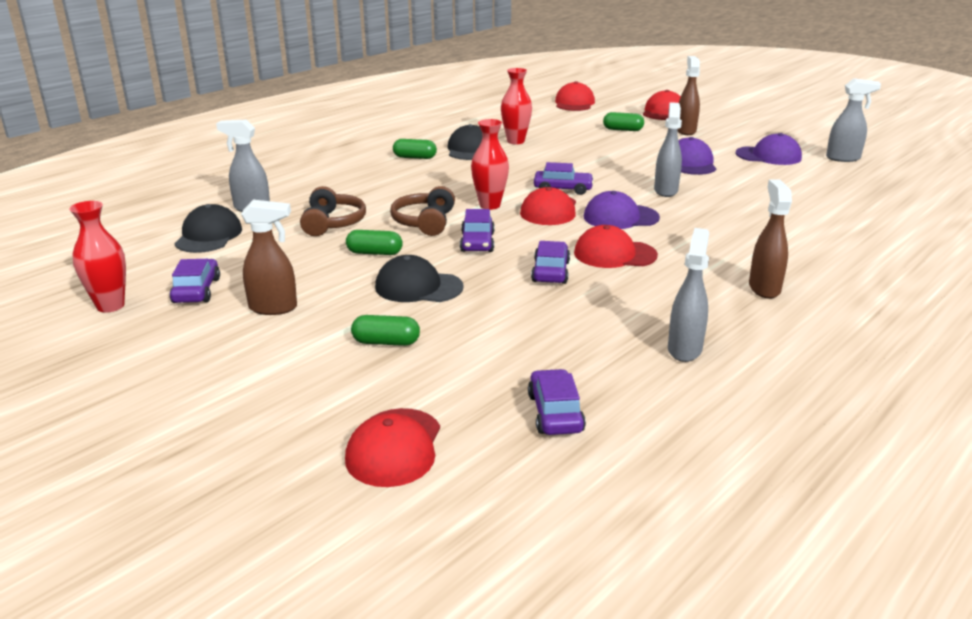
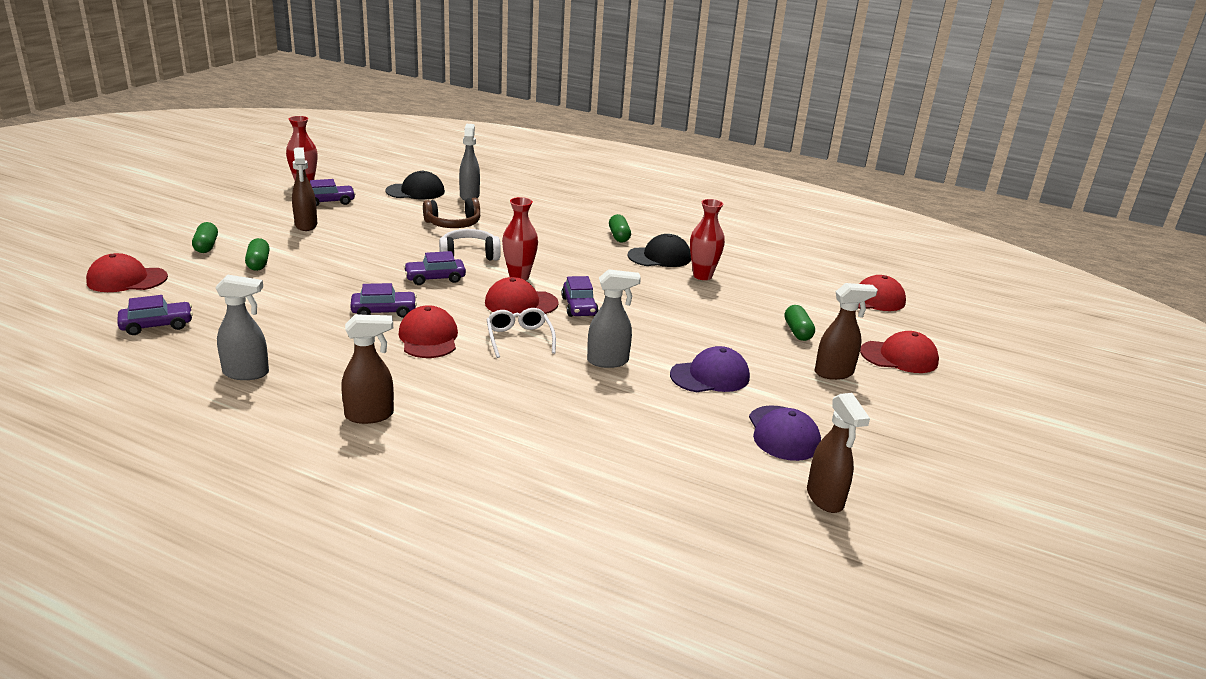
camera: 70 degrees right, 0 degrees up
(374, 253) = (402, 244): green capsule -> green capsule (206, 246)
(418, 287) = (345, 264): black cap -> none
(424, 222) = (469, 255): brown headphones -> white headphones
(620, 217) = (519, 338): purple cap -> white glasses
(843, 158) = (825, 499): grey spray bottle -> brown spray bottle

